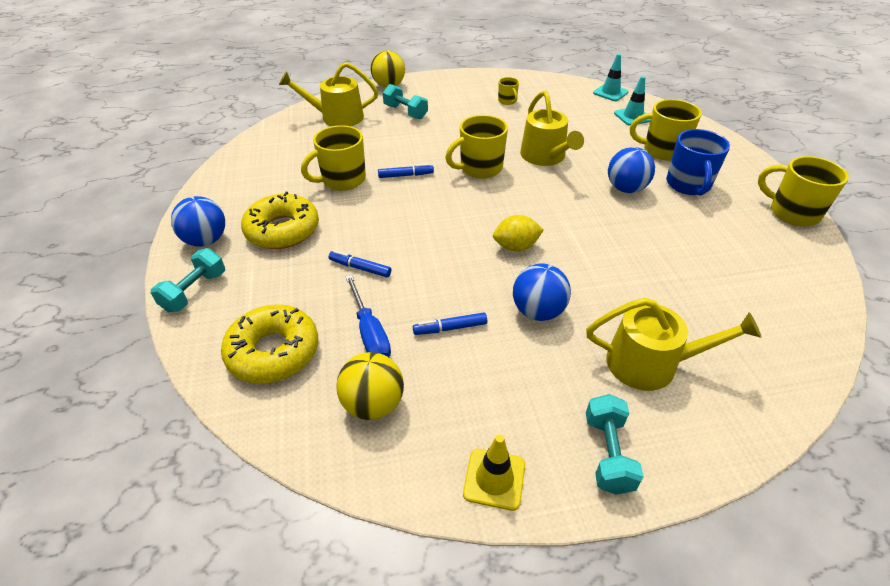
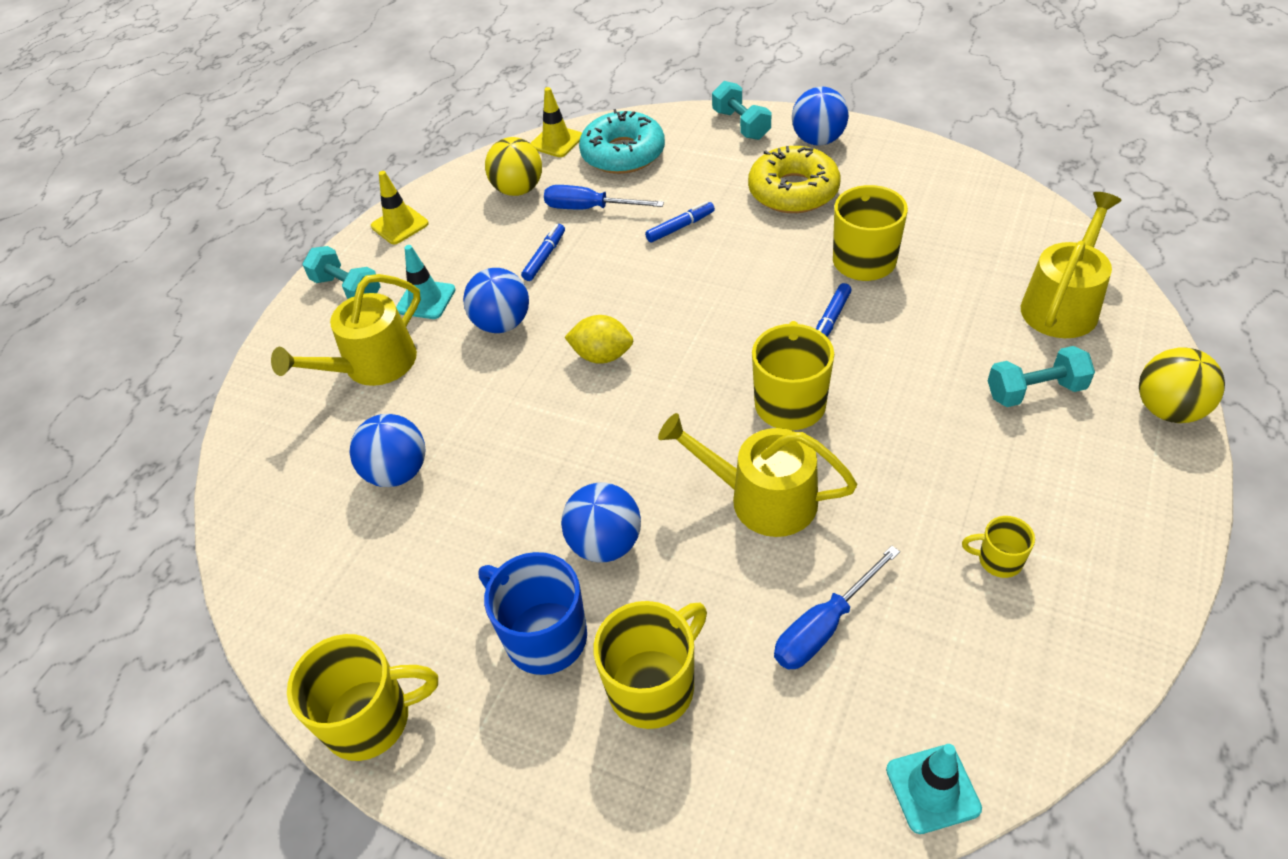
camera: 130 degrees right, 5 degrees up
(273, 352) = (623, 153): yellow donut -> turquoise donut
(273, 421) = (556, 141): none -> yellow traffic cone
(516, 247) = (602, 356): yellow lemon -> yellow lemon turned 75 degrees clockwise
(584, 125) = (824, 626): none -> blue screwdriver
(633, 116) = (800, 742): turquoise traffic cone -> turquoise traffic cone (426, 300)
(695, 287) = (397, 472): none -> blue ball

